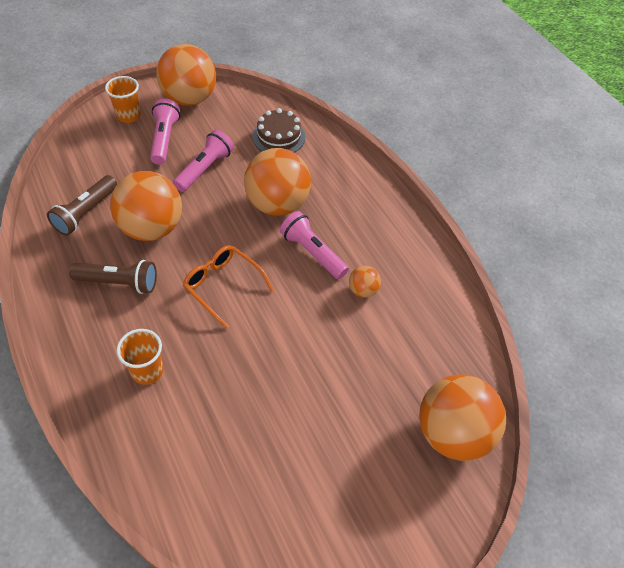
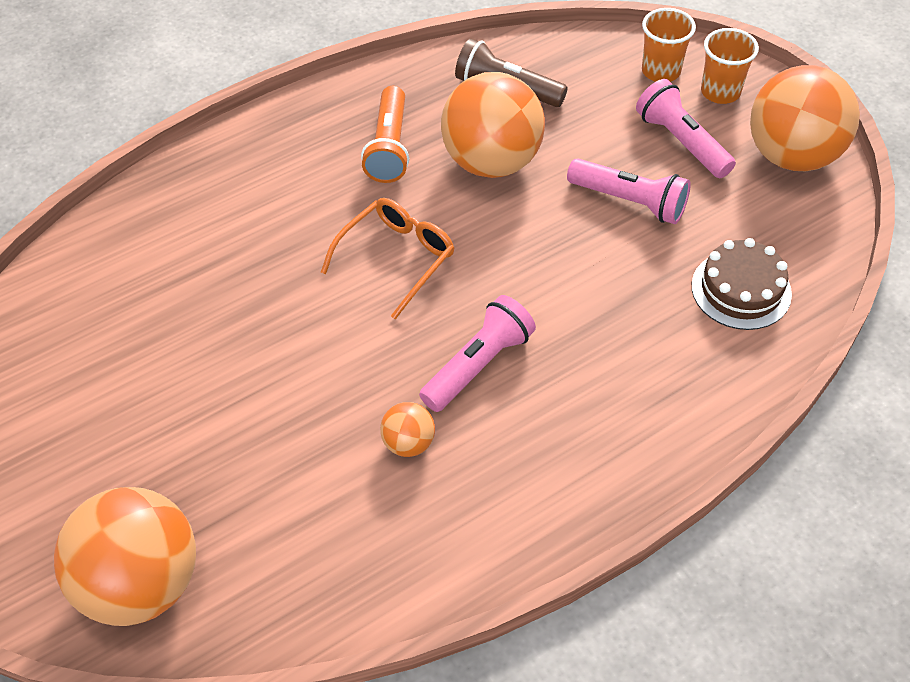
camera: 90 degrees right, 0 degrees up
(119, 283) = (389, 147): brown flashlight -> orange flashlight
(147, 371) = (252, 201): orange cup -> orange cup (661, 71)
(164, 139) = (681, 142): pink flashlight -> pink flashlight turned 120 degrees counterclockwise
(277, 204) = (575, 305): orange ball -> none

